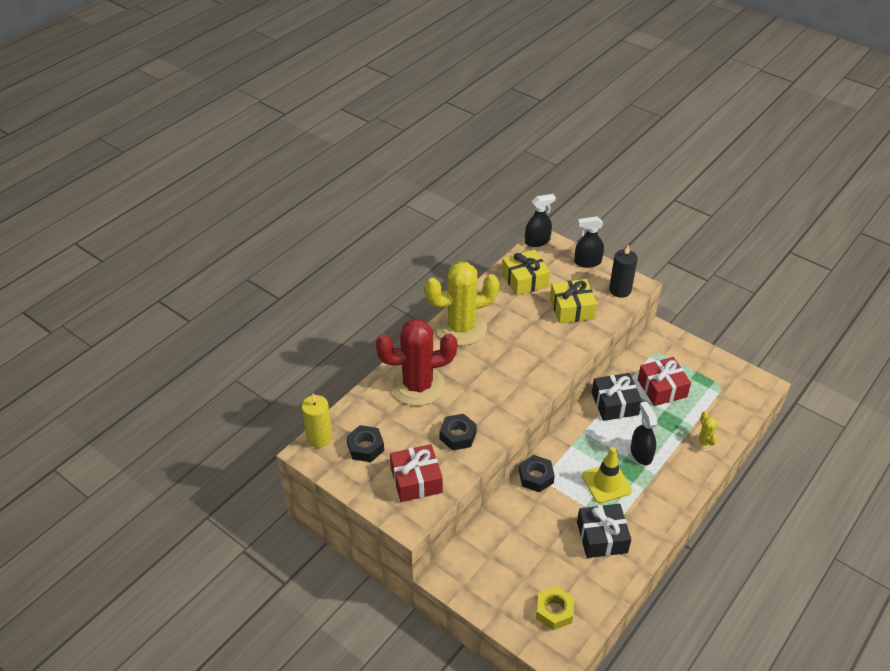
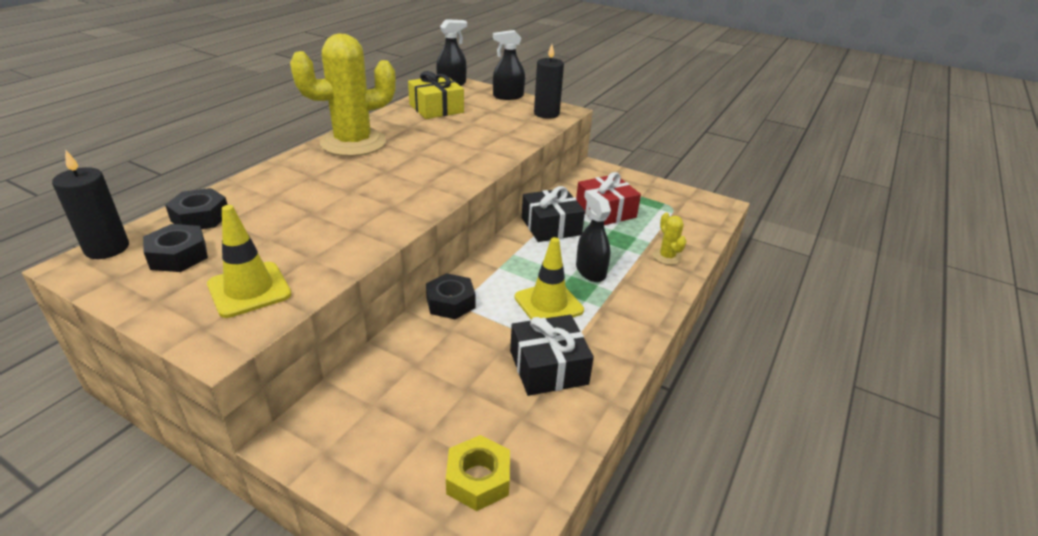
camera: 10 degrees left, 10 degrees down
(319, 438) = (107, 248): yellow candle -> black candle
(416, 480) = (249, 289): red gift -> yellow traffic cone
(418, 386) = (281, 192): red cactus -> none
(457, 435) = (328, 237): black nut -> black nut (200, 217)
(572, 309) = (491, 127): yellow gift -> none

